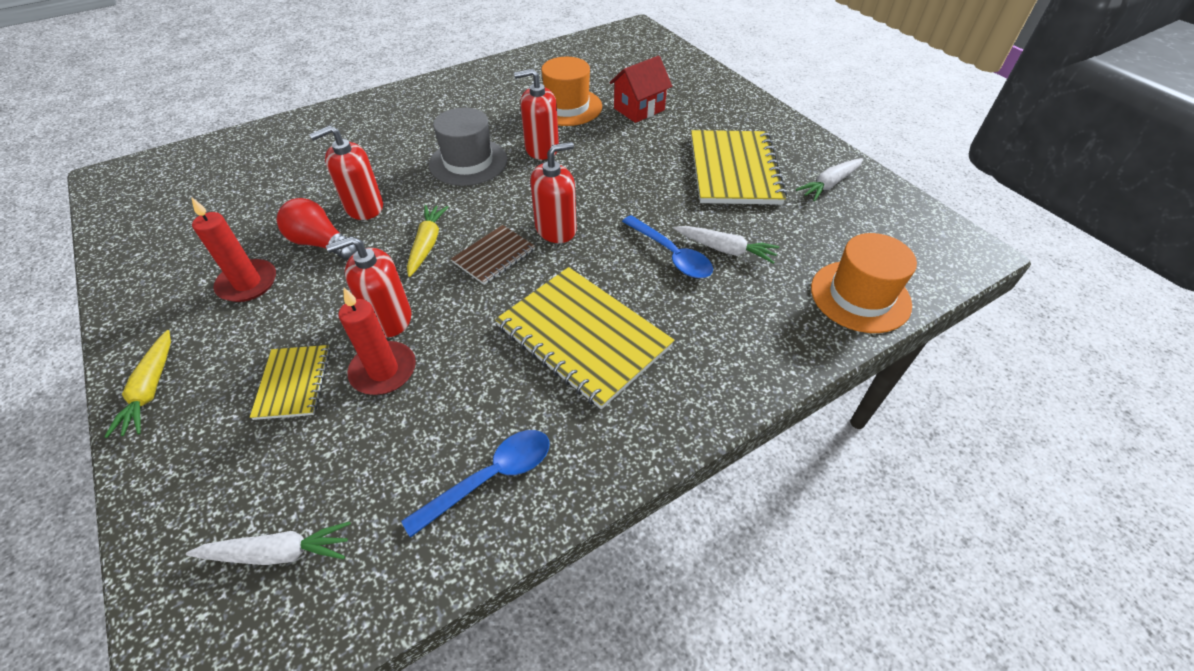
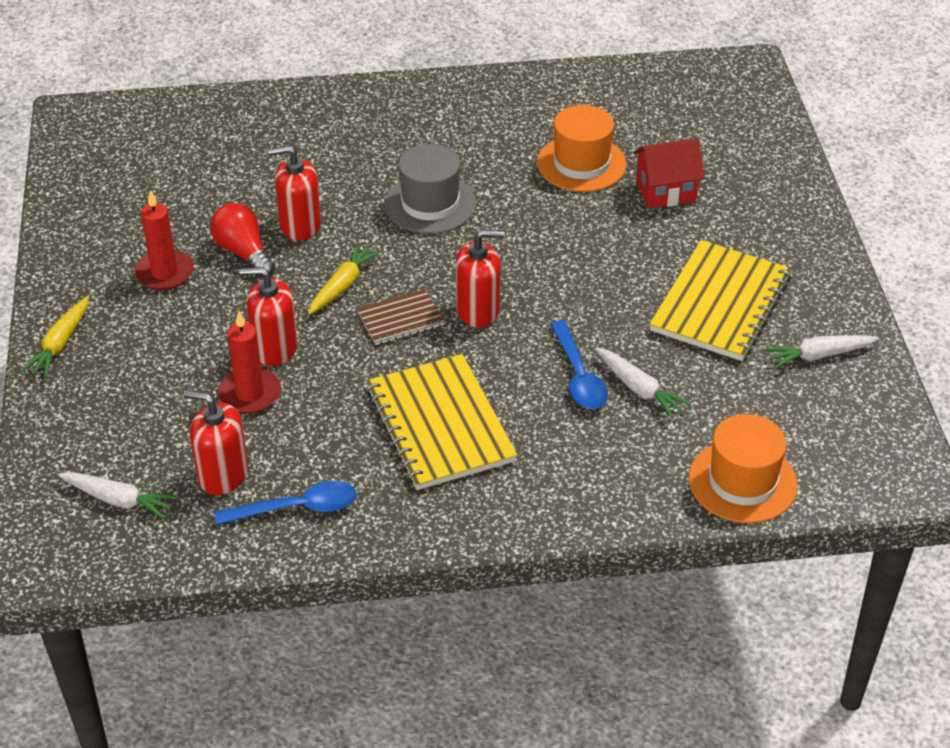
camera: 25 degrees right, 5 degrees down
(293, 383) = (172, 378): yellow notebook -> none
(541, 148) = (519, 211): red soap dispenser -> red soap dispenser (223, 474)

